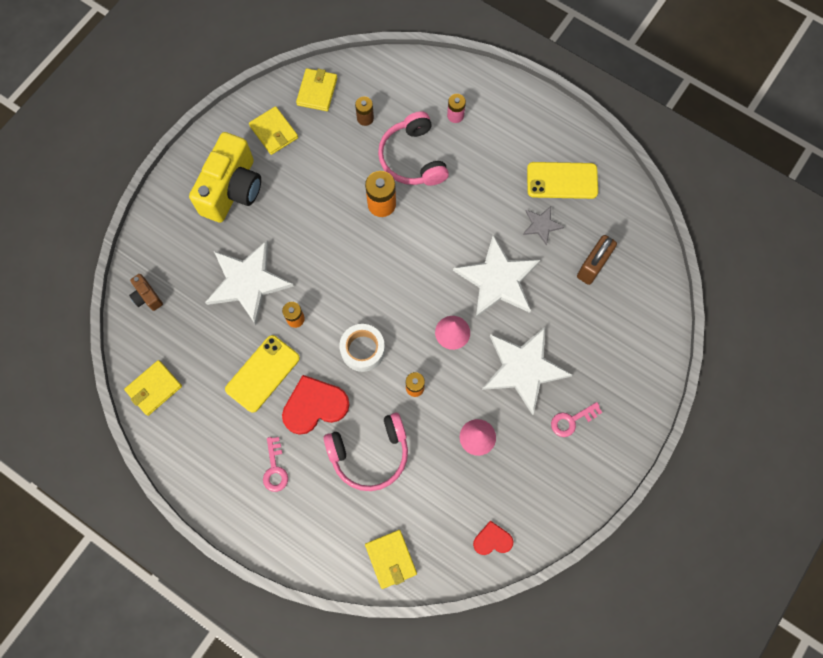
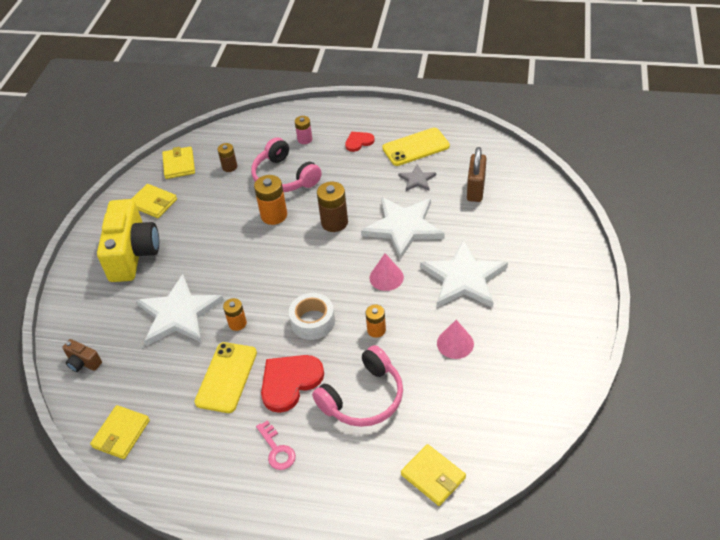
camera: 20 degrees left, 25 degrees down
(435, 241) = (334, 222): none -> brown battery
(492, 540) = (519, 417): red heart -> red heart (358, 142)
(572, 420) = (529, 297): pink key -> none

